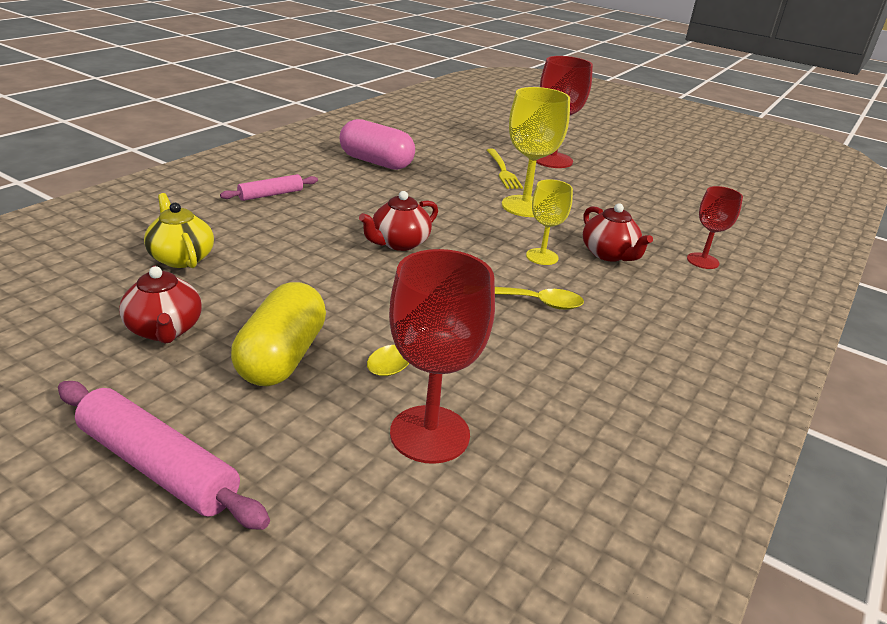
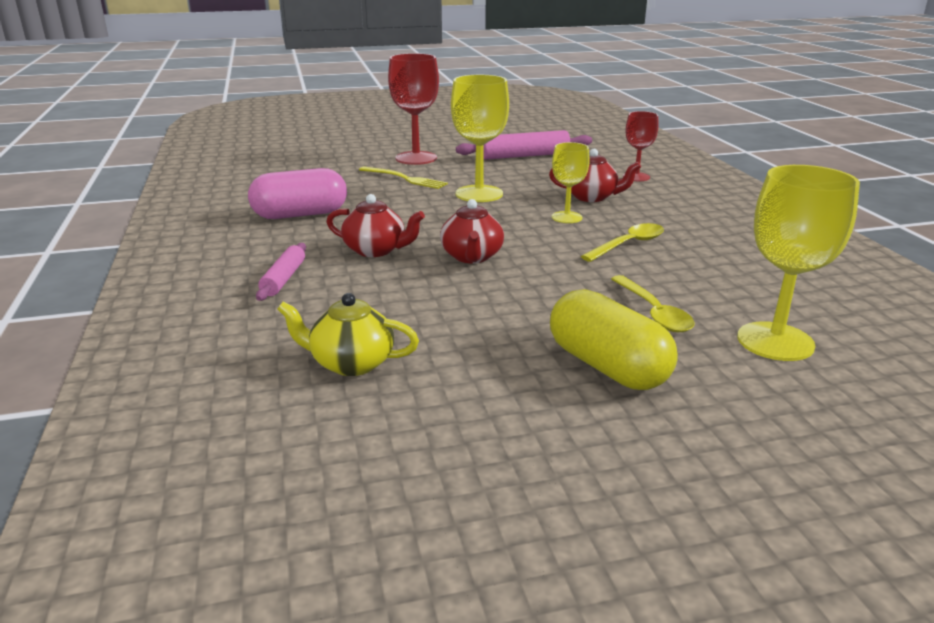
camera: 45 degrees left, 5 degrees down
(157, 466) = (734, 480): pink rolling pin -> pink rolling pin (524, 156)
(165, 330) = (492, 412): red teapot -> red teapot (376, 250)
(429, 434) = (775, 341): red goblet -> yellow goblet

